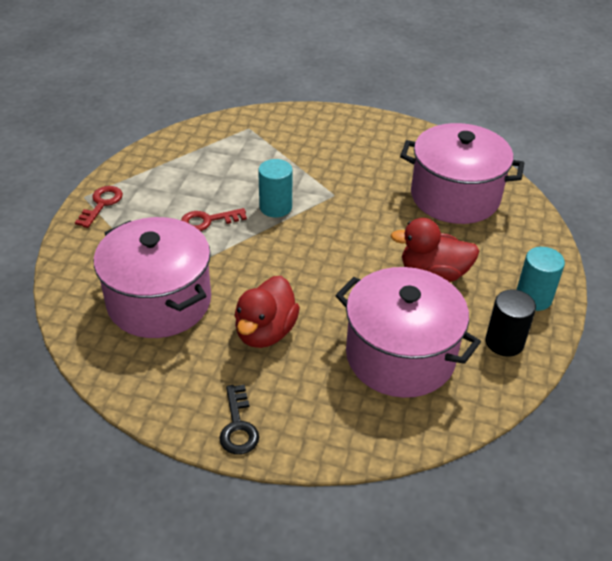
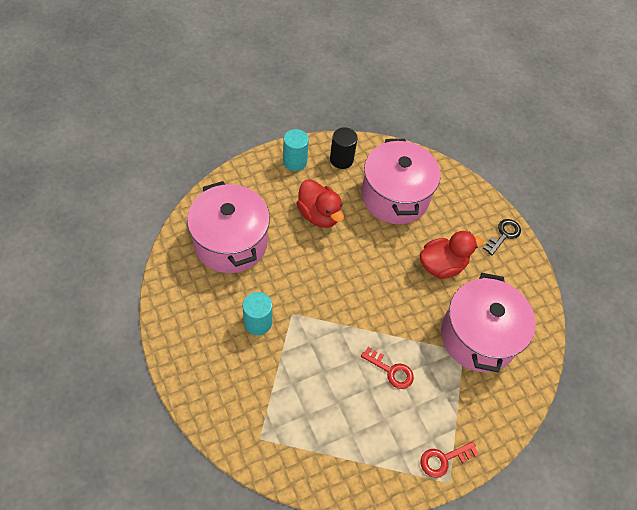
camera: 135 degrees left, 15 degrees up
(275, 207) = (338, 340): turquoise cylinder -> turquoise cylinder (258, 322)

